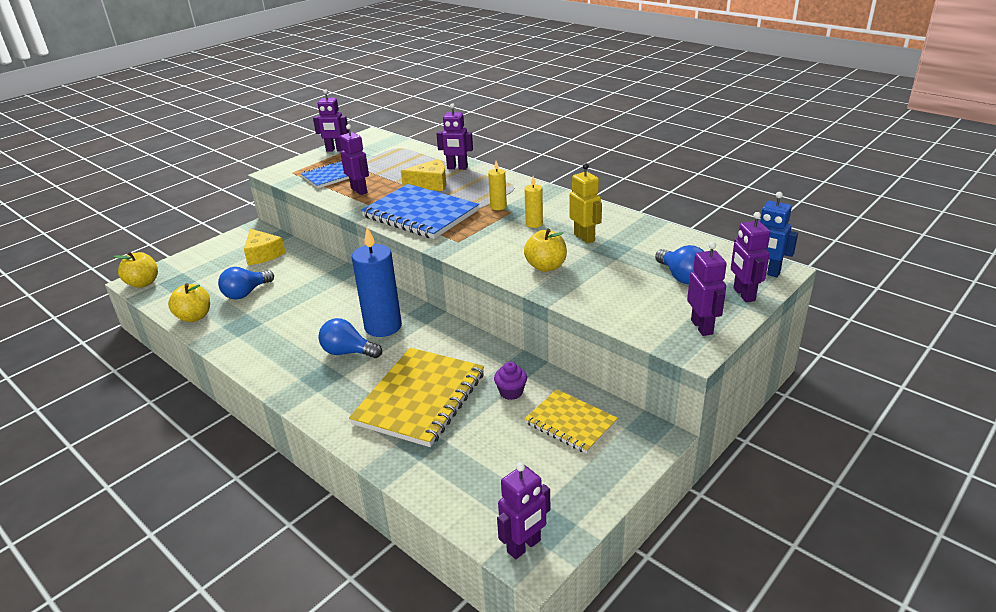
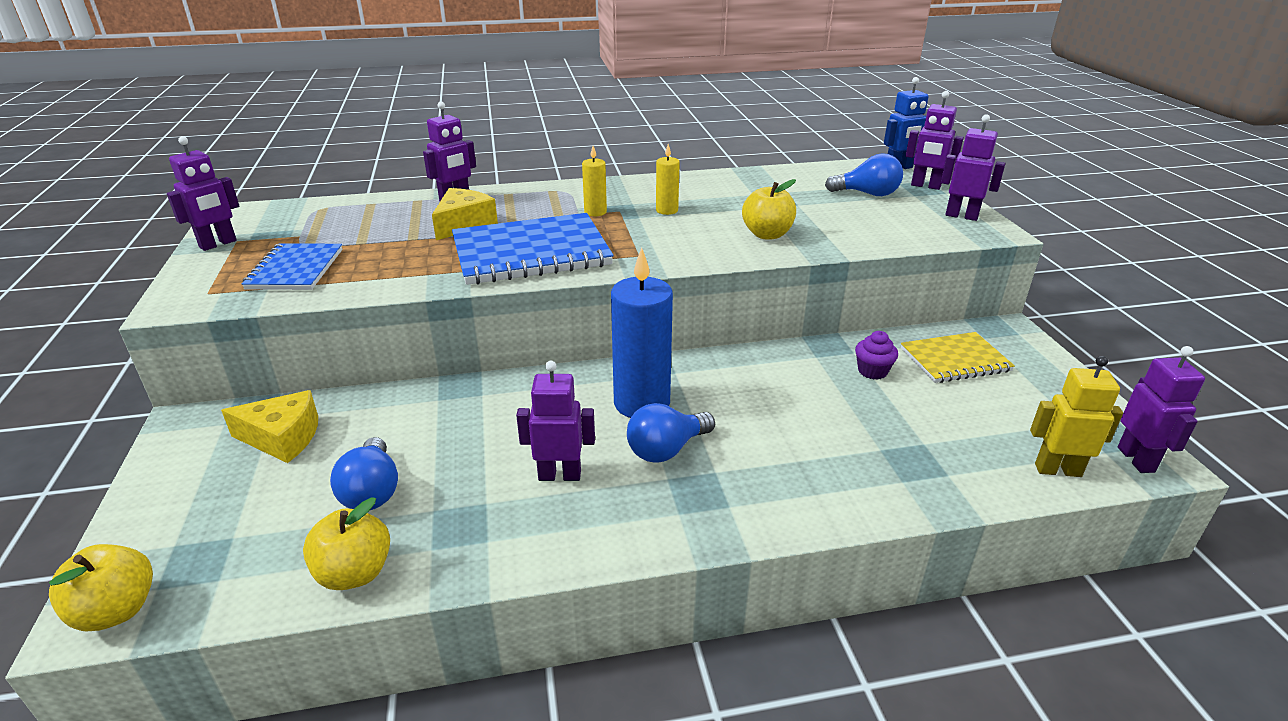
camera: 55 degrees left, 0 degrees up
(359, 190) = (384, 266): purple robot -> purple robot (560, 475)
(420, 398) = (827, 431): yellow notebook -> none
(584, 237) = (735, 201): yellow robot -> yellow robot (1057, 470)

